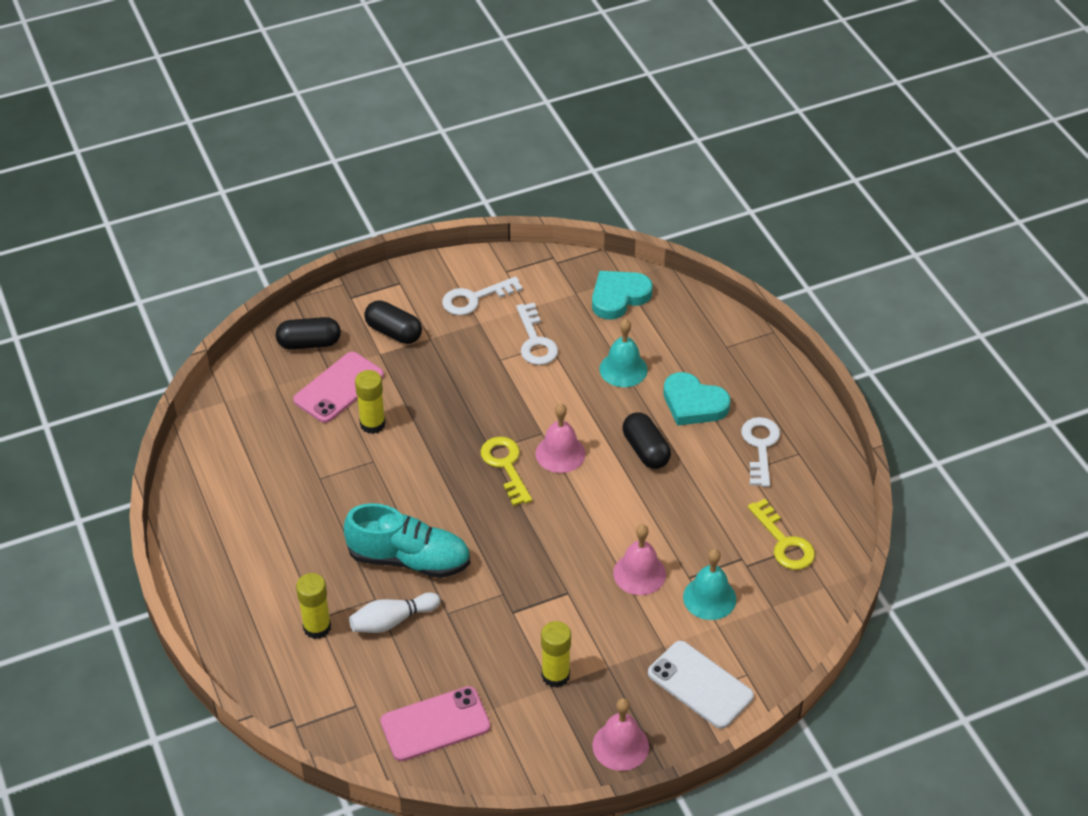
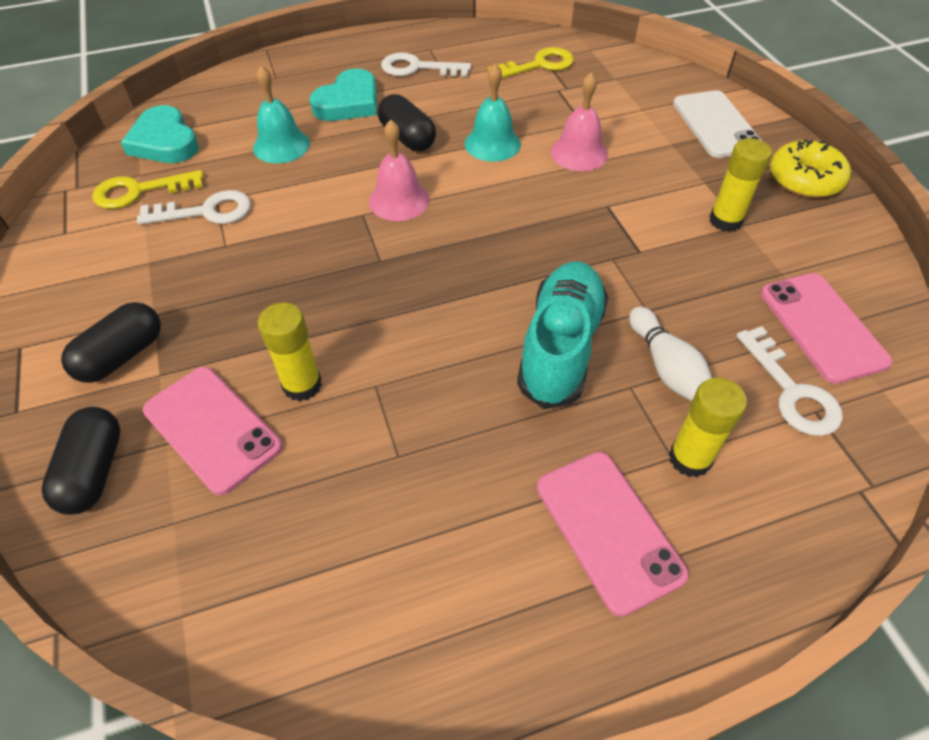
camera: 85 degrees left, 5 degrees up
(268, 582) = (608, 529): none -> pink phone
(474, 299) = (100, 265): white key -> white key (792, 391)
(505, 466) = (410, 247): yellow key -> yellow key (139, 191)
(620, 746) = (804, 179): pink bell -> yellow donut
(645, 450) = (407, 138): black capsule -> black capsule turned 75 degrees clockwise
(700, 685) = (716, 124): white phone -> white phone turned 60 degrees counterclockwise
(709, 598) = (608, 111): turquoise bell -> turquoise bell (492, 144)

